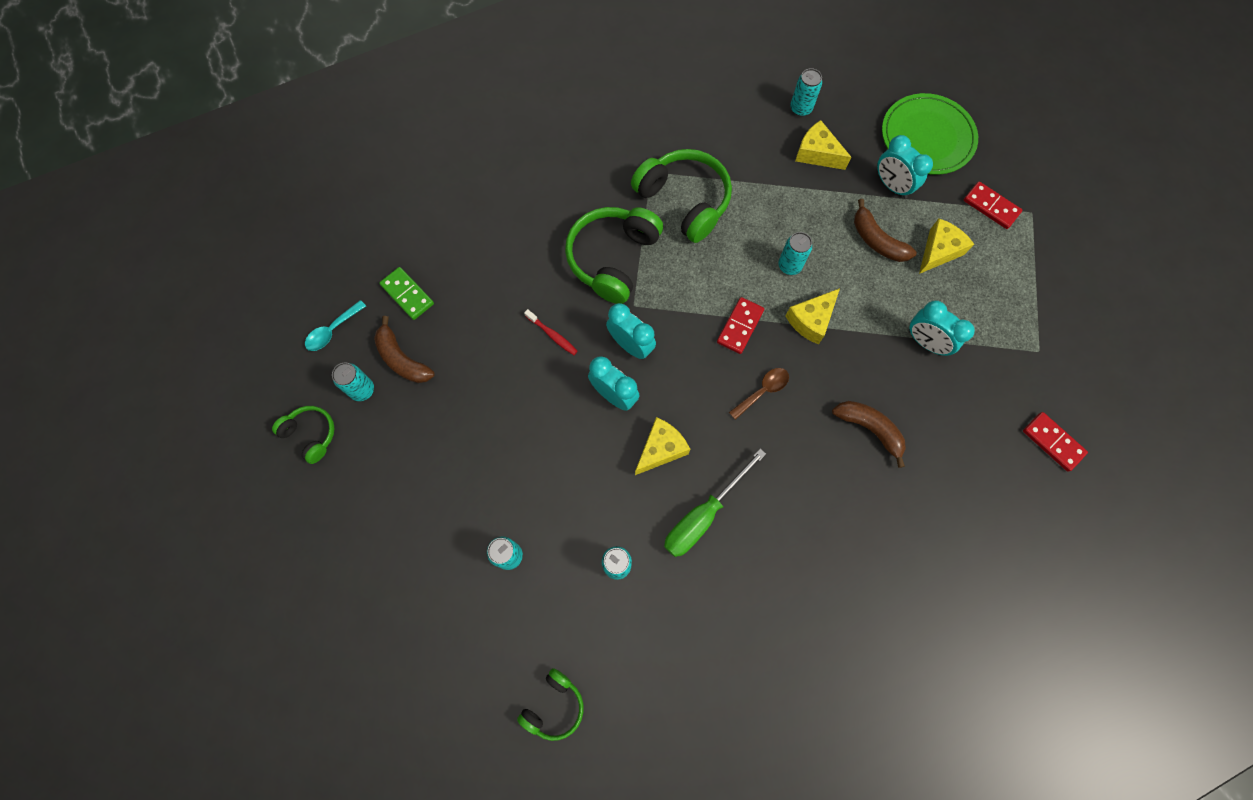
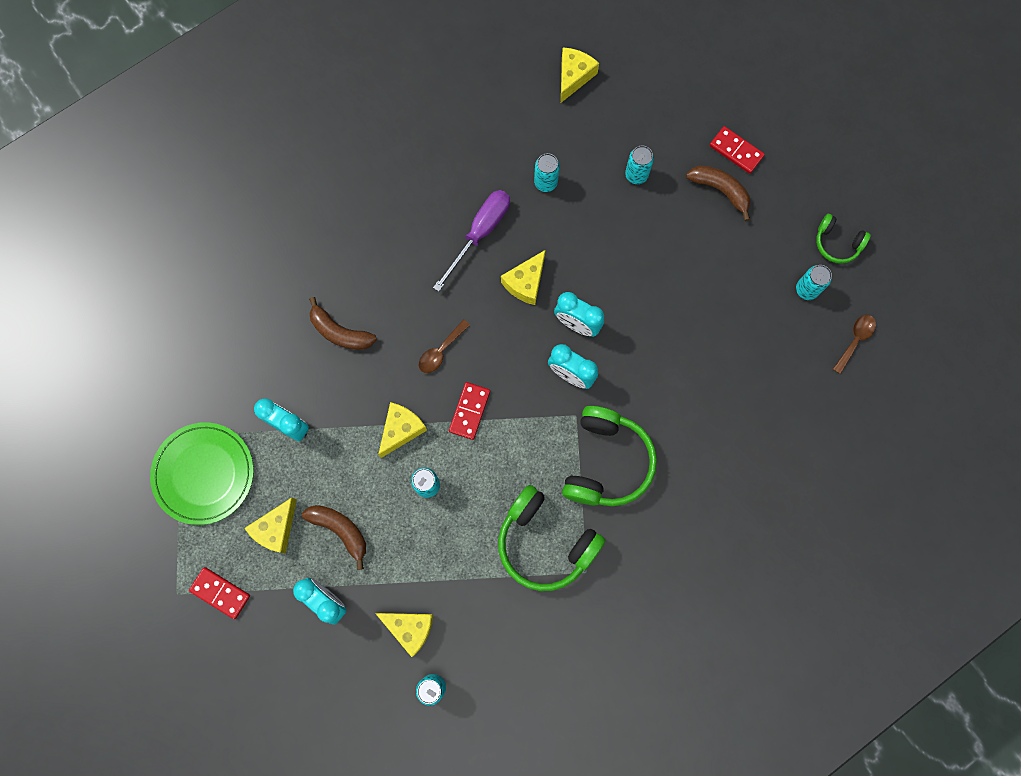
camera: 170 degrees right, 5 degrees up
(332, 330) = (855, 340): turquoise spoon -> brown spoon
(402, 359) = (780, 324): brown banana -> brown banana (720, 190)
(407, 294) = (797, 388): green domino -> none
(552, 335) = (647, 371): red toothbrush -> none
(554, 706) = (574, 77): green headphones -> yellow cheese
(703, 515) = (480, 233): green screwdriver -> purple screwdriver
(927, 137) = (288, 673): green plate -> green plate (204, 474)
(1052, 442) = (173, 348): red domino -> red domino (736, 151)

